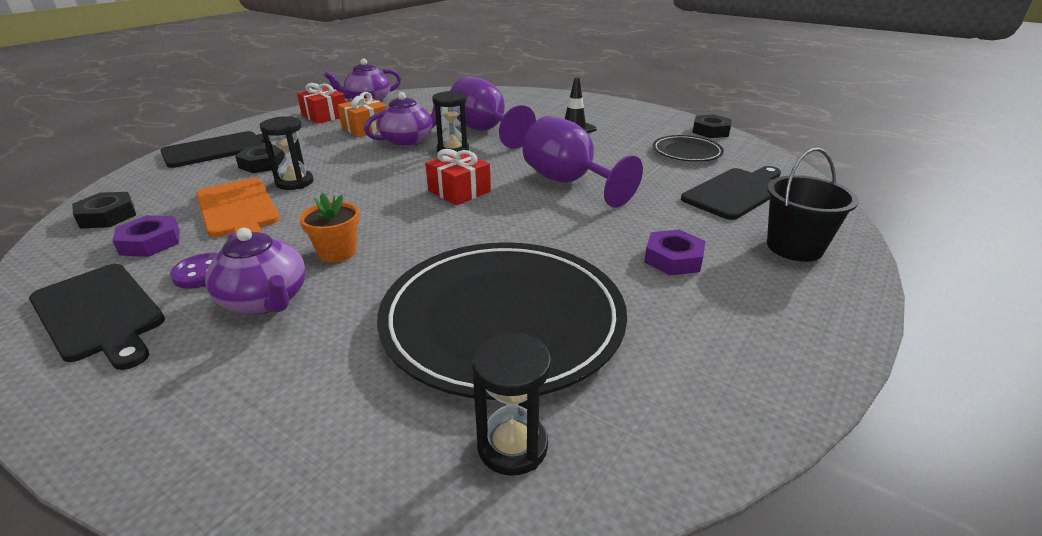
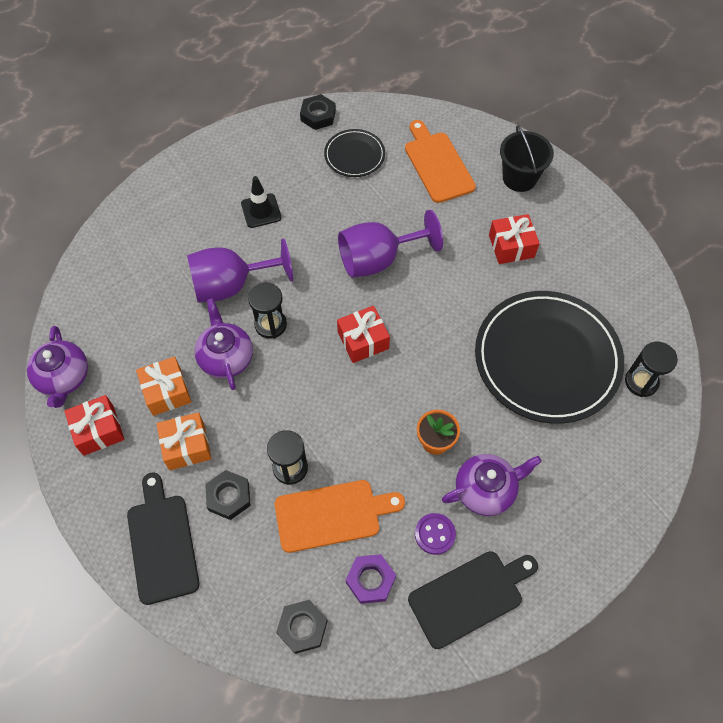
camera: 70 degrees left, 30 degrees up
(314, 142) = (186, 446): none -> orange gift
(673, 259) = (511, 246): purple nut -> red gift
(736, 192) = (437, 164): black cutting board -> orange cutting board

